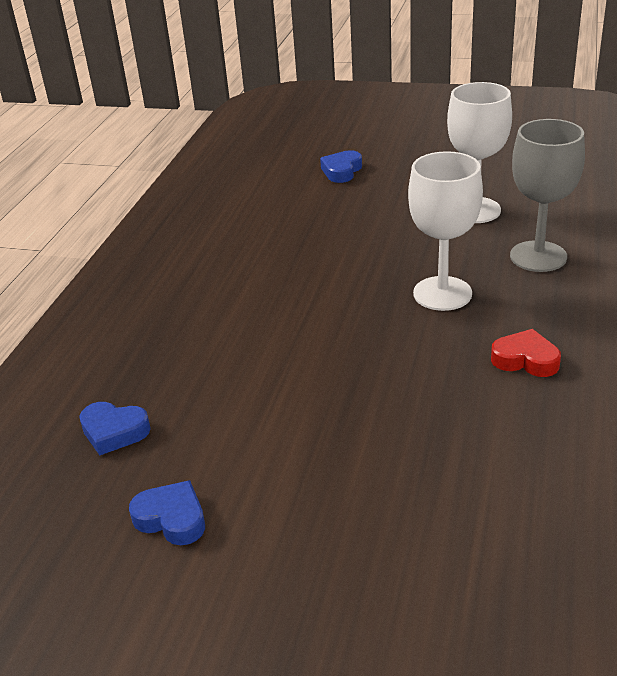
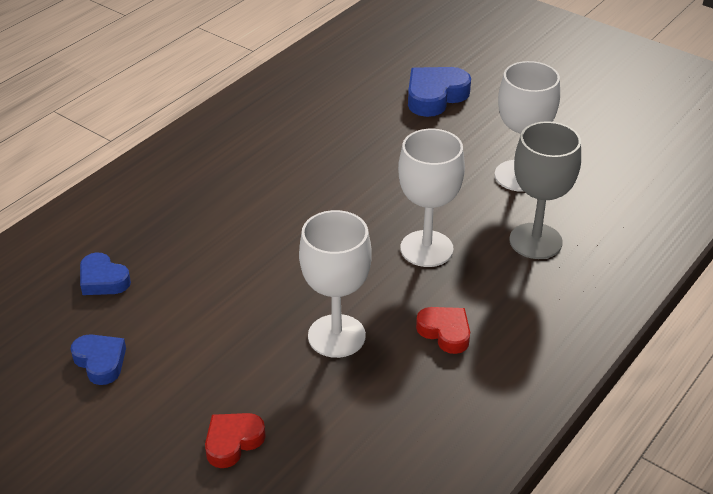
camera: 20 degrees right, 5 degrees up
(342, 171) = (435, 96): blue heart -> blue heart, size x1.56
(394, 547) = (233, 442): none -> red heart
(420, 400) = (336, 336): none -> white goblet

